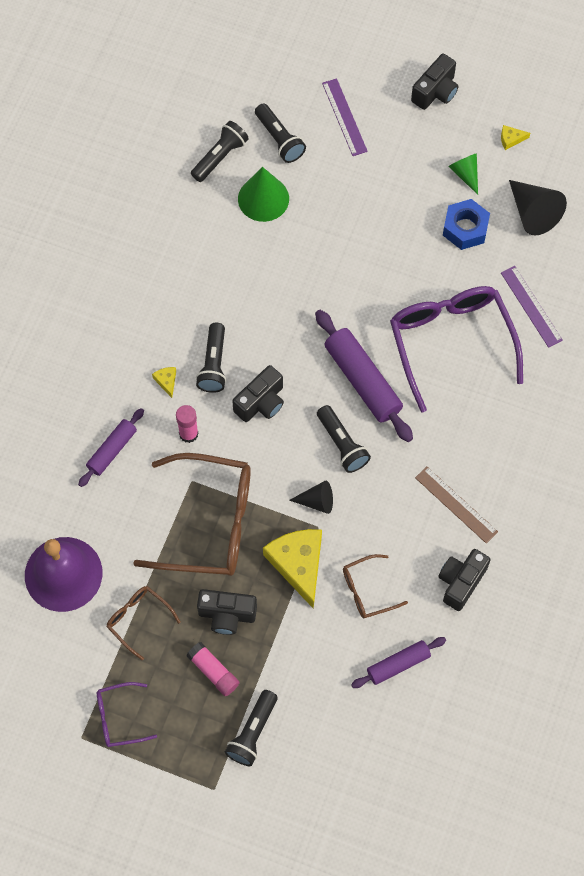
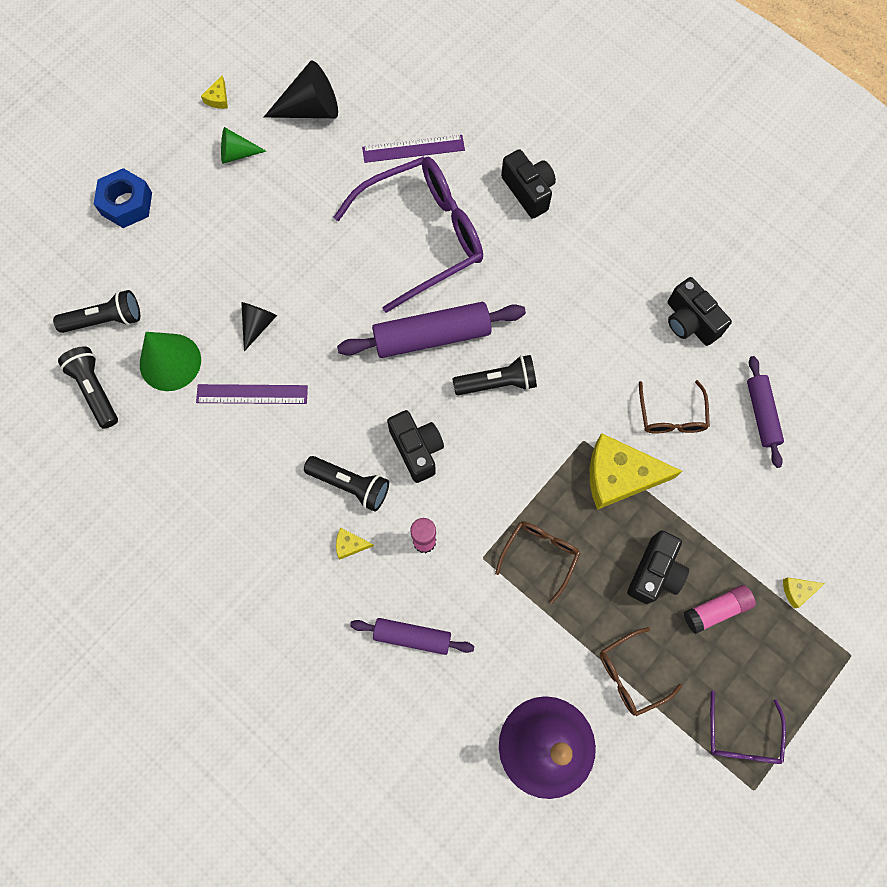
camera: 70 degrees left, 5 degrees up
(112, 450) = (412, 636): purple rolling pin -> purple rolling pin turned 45 degrees counterclockwise
(209, 523) = (540, 555): brown glasses -> brown glasses, size x0.48
(252, 733) = (797, 591): black flashlight -> yellow cheese
(317, 501) = (554, 431): black cone -> black cone (258, 325)
(344, 117) = (112, 244): purple ruler -> purple ruler (252, 394)
(435, 92) = (128, 146): black camera -> black camera (528, 191)
(451, 342) = (423, 236): purple glasses -> purple glasses turned 150 degrees clockwise
(456, 504) = (604, 296): brown ruler -> none
(465, 228) = (299, 176): blue nut -> blue nut (126, 203)

